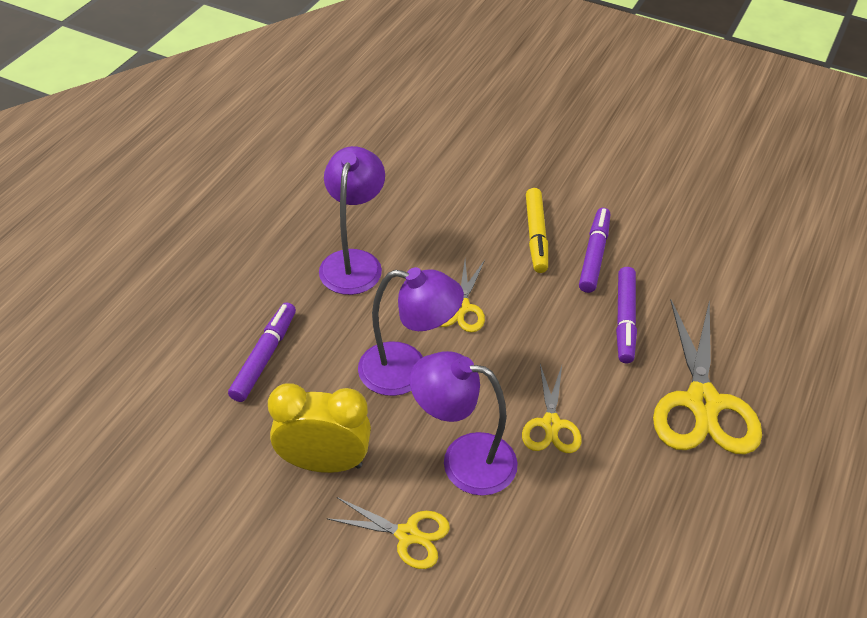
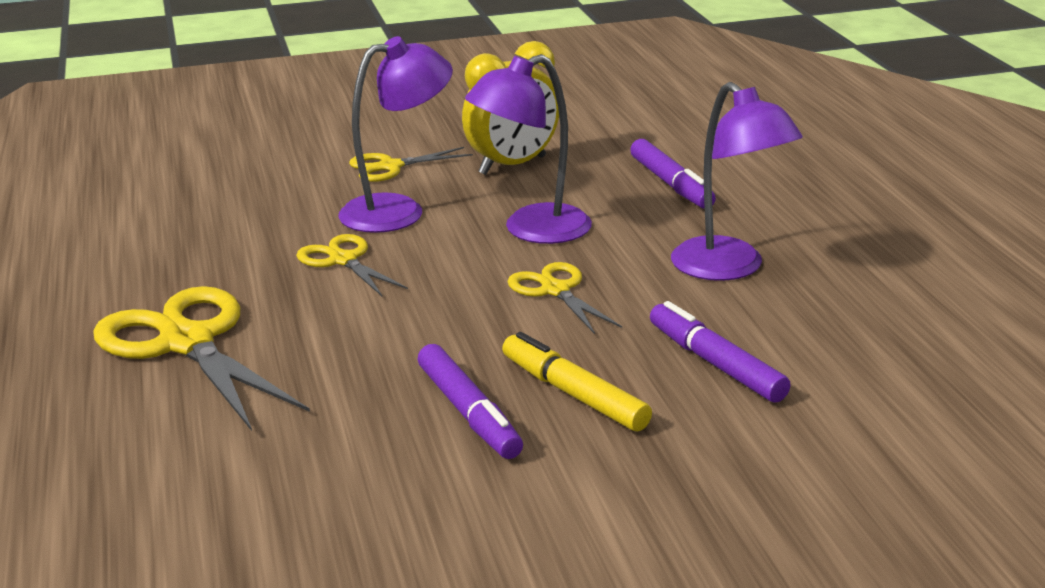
camera: 140 degrees right, 20 degrees down
(625, 319) = (351, 369): purple marker -> purple marker (716, 364)

